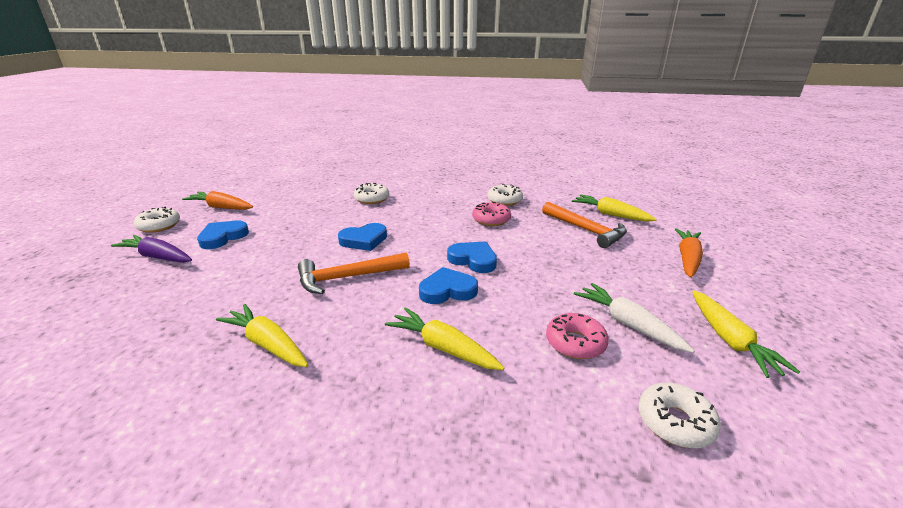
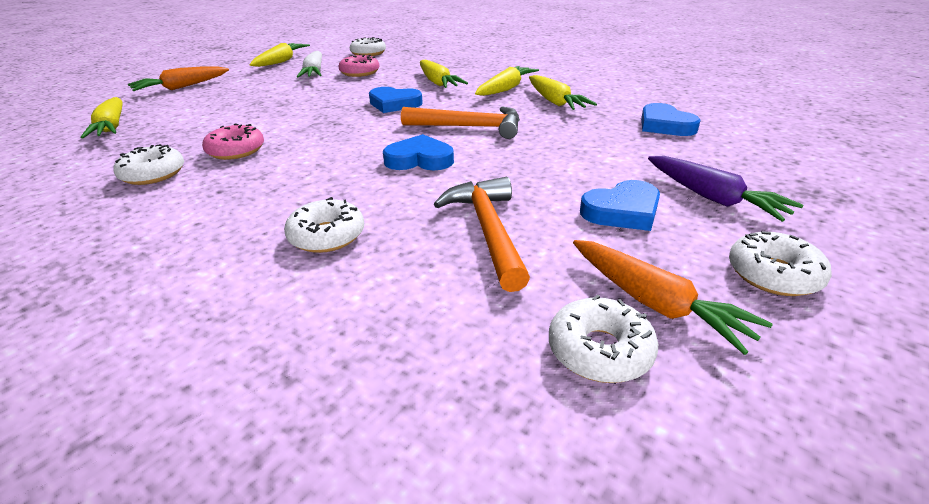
camera: 150 degrees left, 5 degrees up
(246, 194) = (599, 350): none -> white donut
(341, 357) = (505, 89): none -> yellow carrot
(473, 260) = (337, 118): blue heart -> blue heart (665, 125)
(586, 230) = (181, 119): orange hammer -> orange hammer (488, 230)

